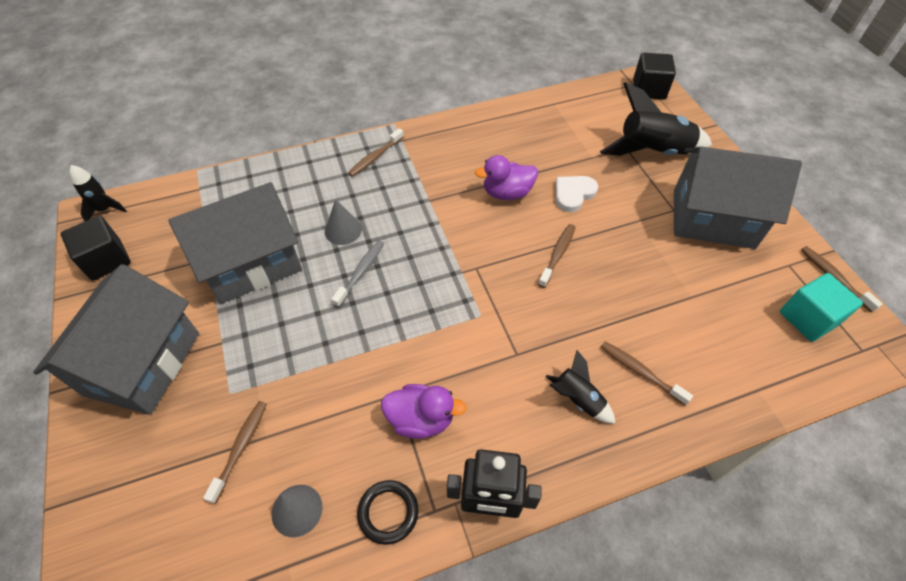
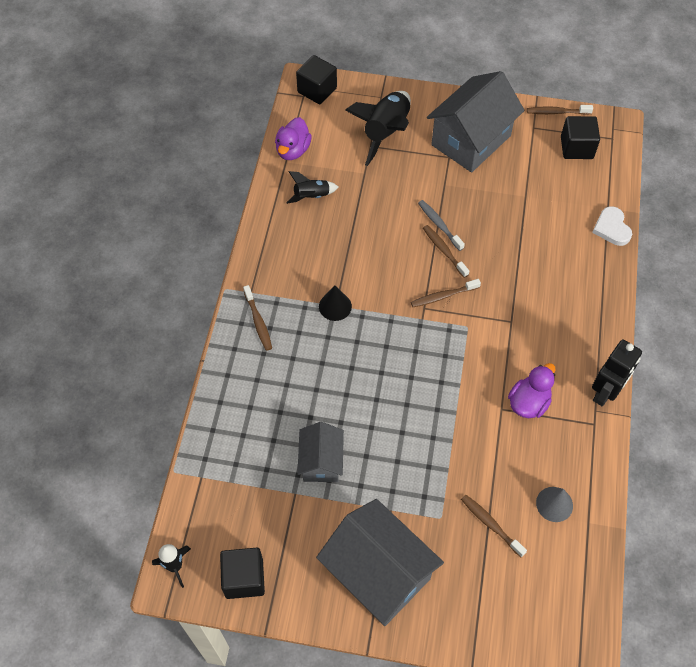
camera: 60 degrees left, 5 degrees up
(252, 263) = (321, 461): grey house -> grey house, size x0.56
(343, 230) = (328, 381): grey cone -> none
(361, 272) = (380, 386): grey toothbrush -> grey toothbrush (439, 225)
(388, 512) = (582, 451): black ring -> none
(428, 200) = (335, 306): none -> black cone
(507, 193) = (363, 249): purple duck -> purple duck (293, 150)
(573, 194) = (394, 207): white heart -> white heart (611, 228)
(577, 399) = (562, 305): black rocket -> black rocket (311, 196)
(640, 372) = (563, 260): brown toothbrush -> brown toothbrush (443, 296)
(808, 318) = (576, 148): turquoise cube -> black cube

